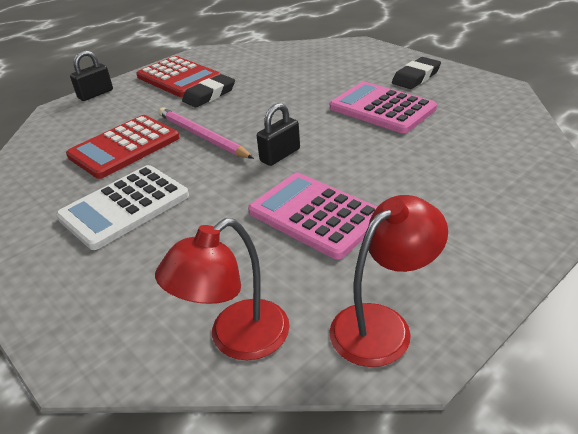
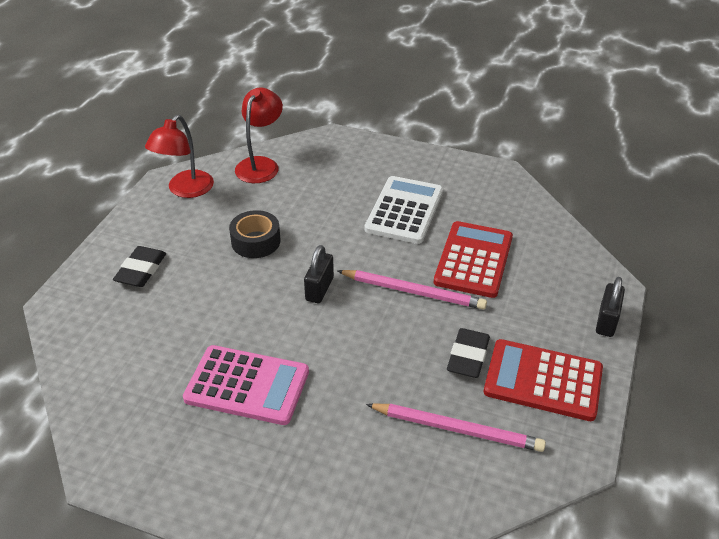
camera: 150 degrees right, 5 degrees up
(255, 69) = (457, 429): none -> pink pencil
(315, 215) = (256, 241): pink calculator -> black tape
(416, 77) = (222, 469): black eraser -> black eraser (141, 270)

